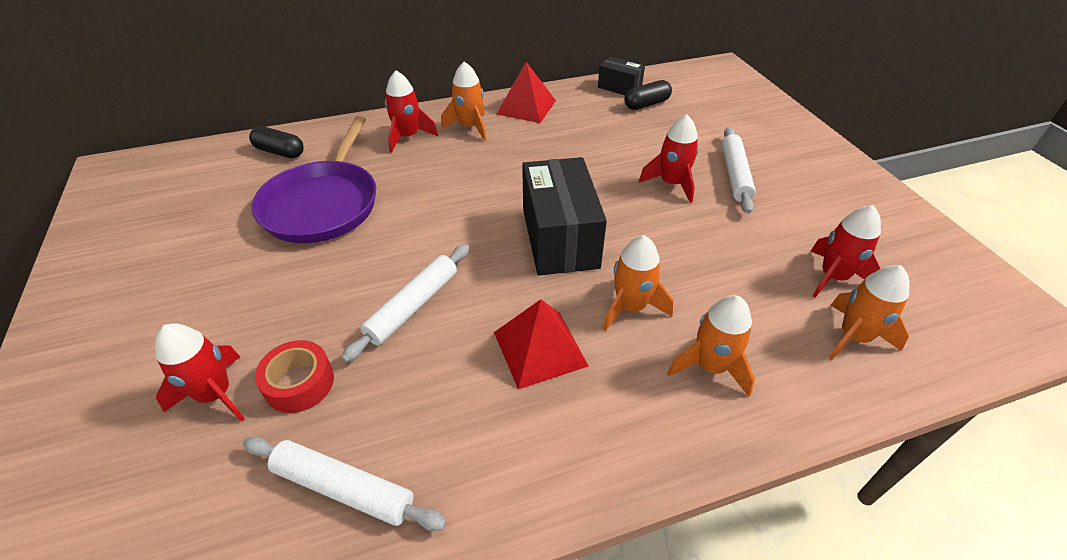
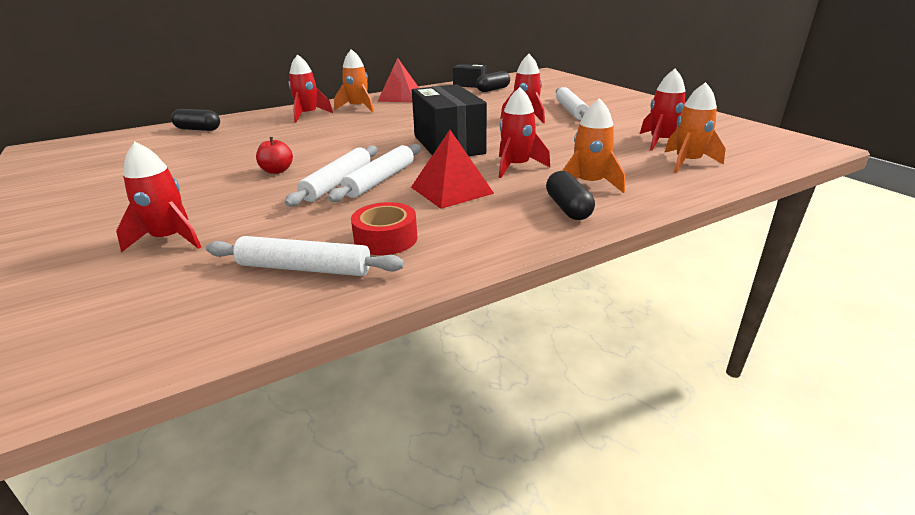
camera: 10 degrees left, 15 degrees down
(299, 383) = (248, 225): red tape -> red tape (386, 239)
(323, 204) = (244, 147): purple pan -> none
(350, 265) = (277, 171): none -> red apple
(462, 309) = (380, 180): none -> white rolling pin
(630, 307) = (516, 167): orange rocket -> red rocket
(669, 419) = (568, 208): none -> black capsule

